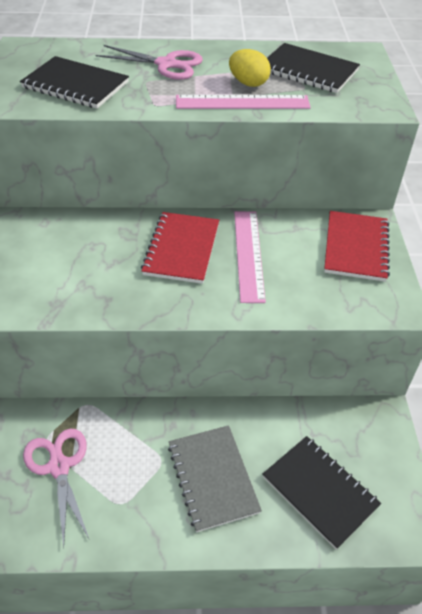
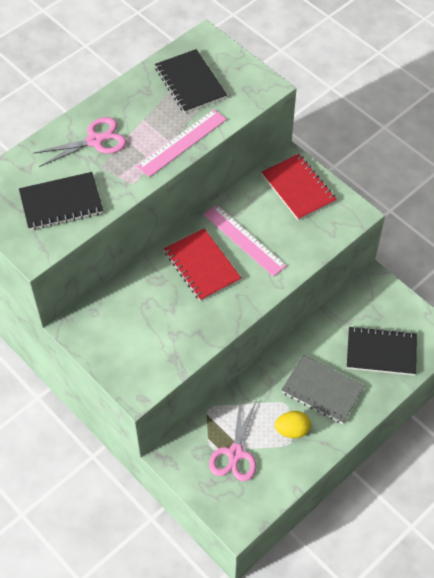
camera: 40 degrees left, 10 degrees up
(59, 466) = (235, 453): pink scissors -> pink scissors turned 105 degrees counterclockwise
(248, 83) = (166, 122): yellow egg -> yellow egg (292, 430)
(308, 70) = (190, 83): black notebook -> black notebook turned 75 degrees clockwise

